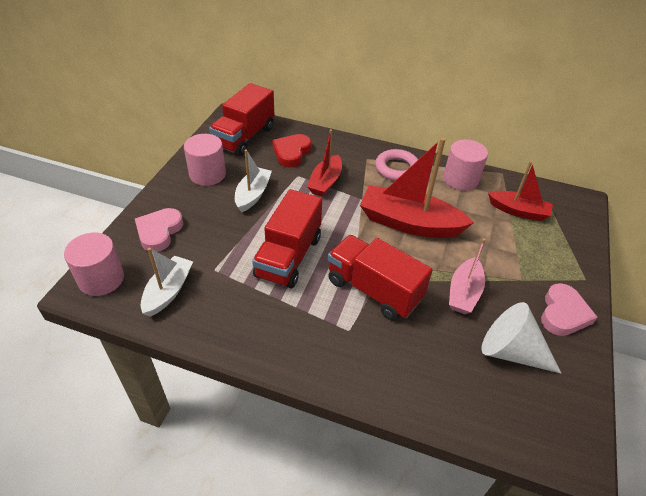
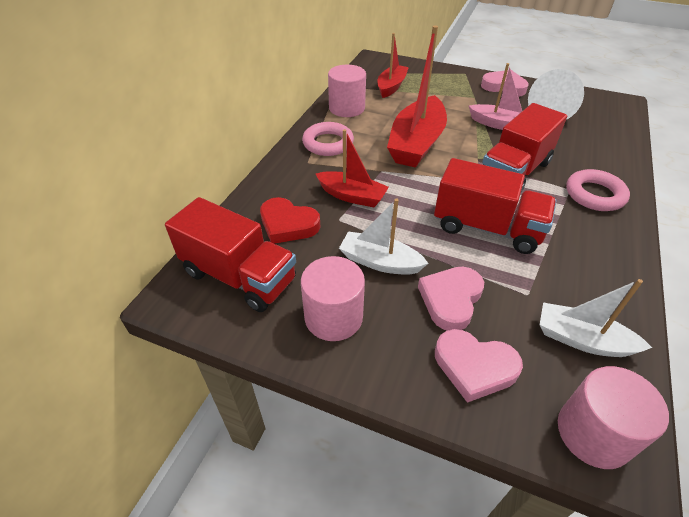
camera: 85 degrees left, 0 degrees up
(214, 227) = (450, 300): none -> pink heart
(341, 350) = (594, 195): none -> pink ring

